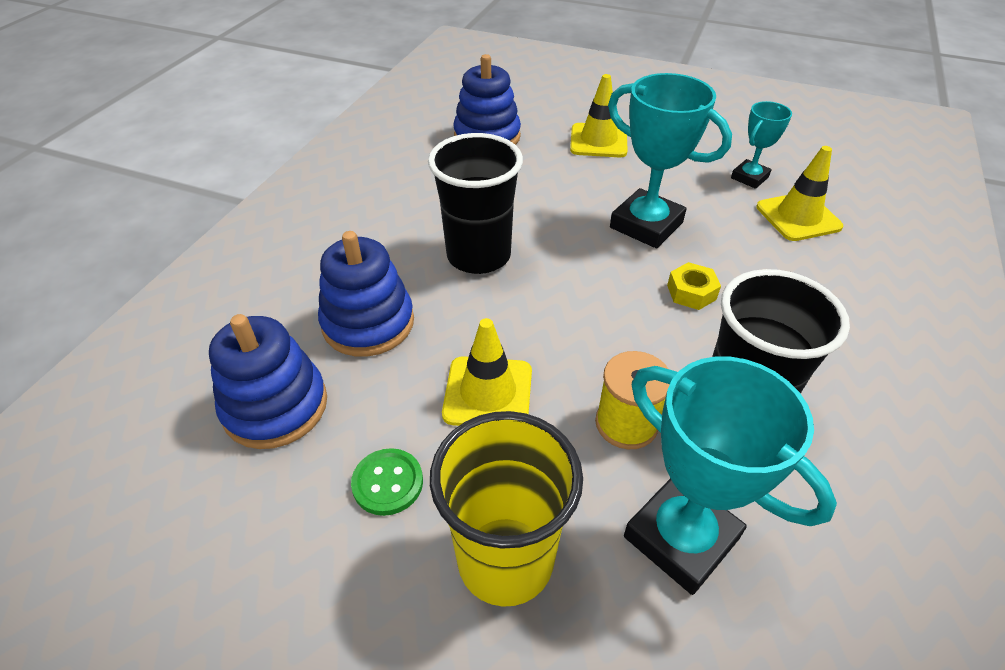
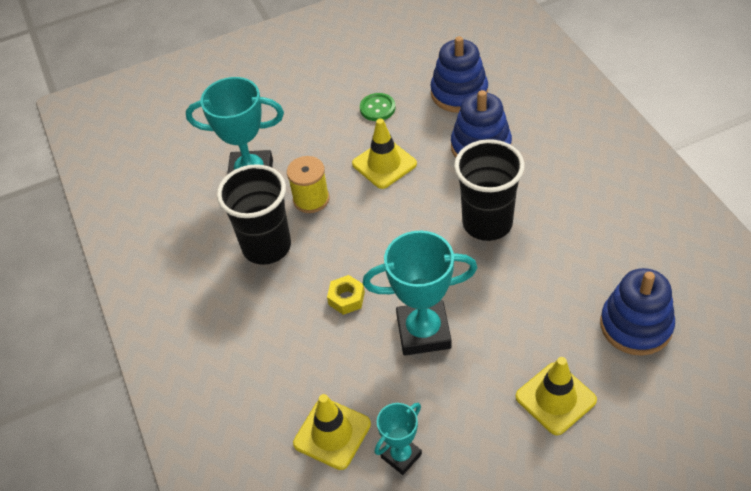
camera: 140 degrees right, 5 degrees up
(505, 560) = (307, 122): yellow cup -> none
(749, 177) = (401, 456): turquoise trophy -> turquoise trophy turned 45 degrees clockwise

